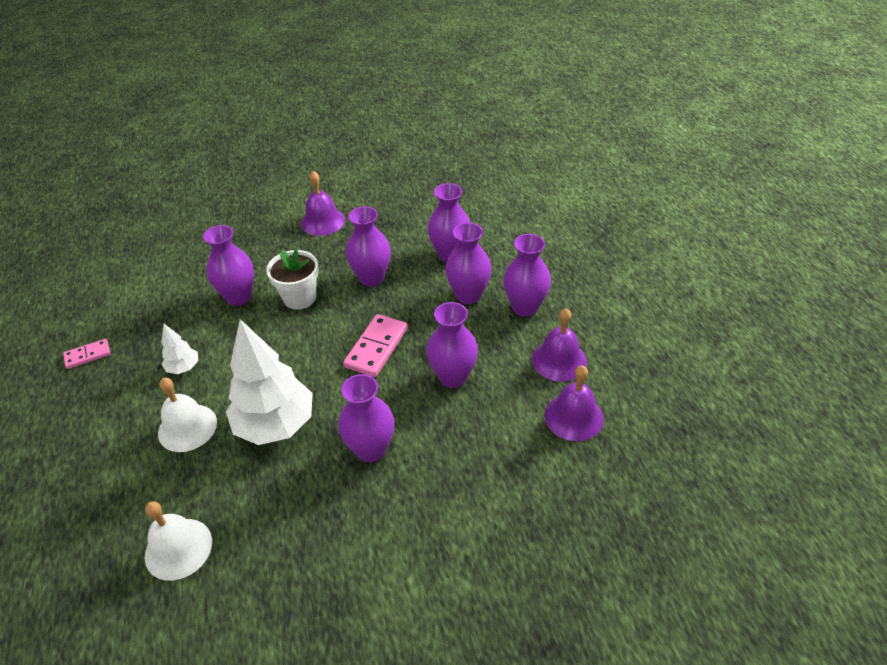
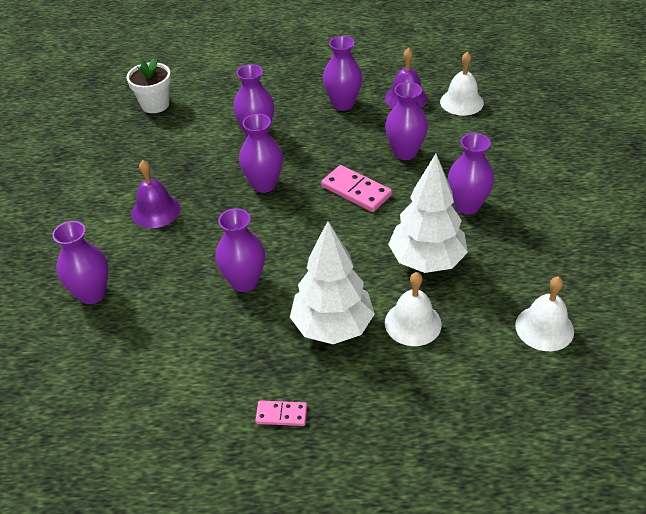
camera: 75 degrees left, 0 degrees up
(88, 355) = (281, 414): pink domino -> pink domino turned 75 degrees counterclockwise
(183, 368) = (332, 327): white tree -> white tree, size x2.19
(299, 298) = (268, 235): white flower pot -> white flower pot (155, 104)
(468, 295) = (315, 130): purple vase -> purple vase (92, 294)
(574, 416) = (461, 102): purple bell -> white bell

